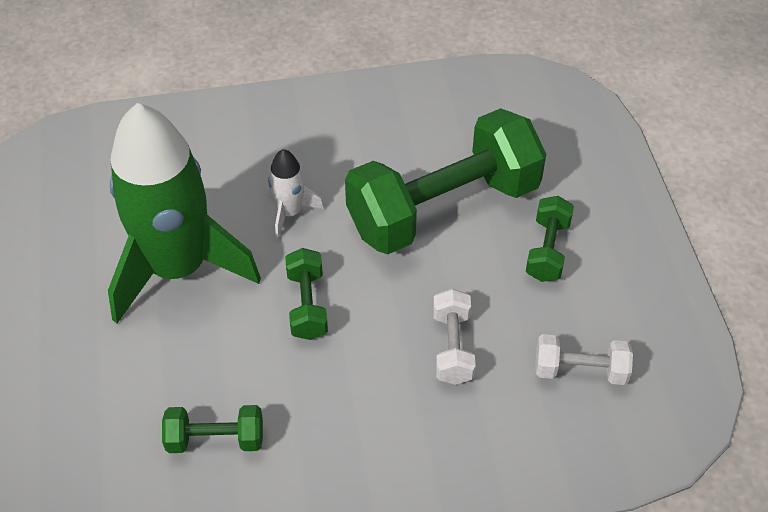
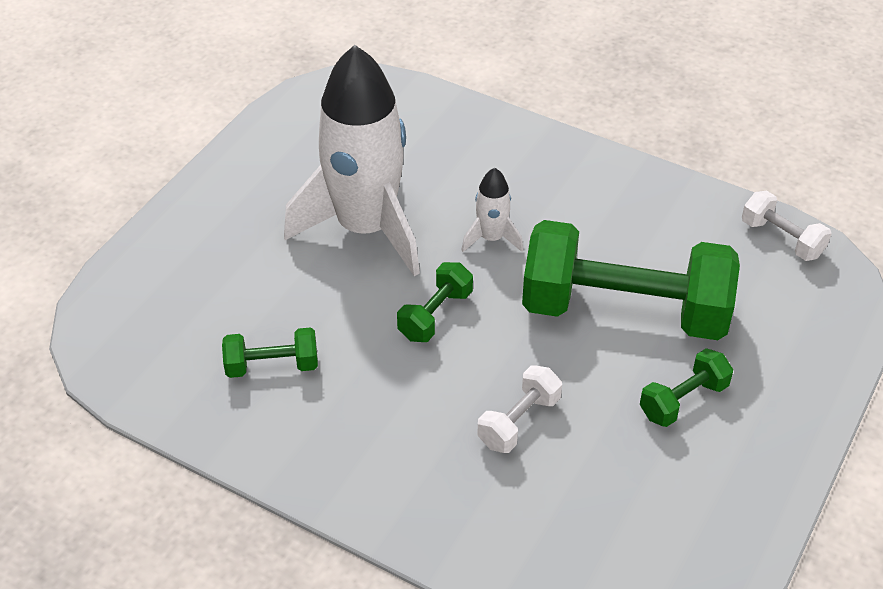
camera: 40 degrees right, 5 degrees down
(178, 268) = (365, 228): green rocket -> white rocket
(215, 439) = (272, 366): green dumbbell -> green dumbbell turned 45 degrees counterclockwise
(580, 370) = (610, 512): white dumbbell -> white dumbbell (782, 239)

